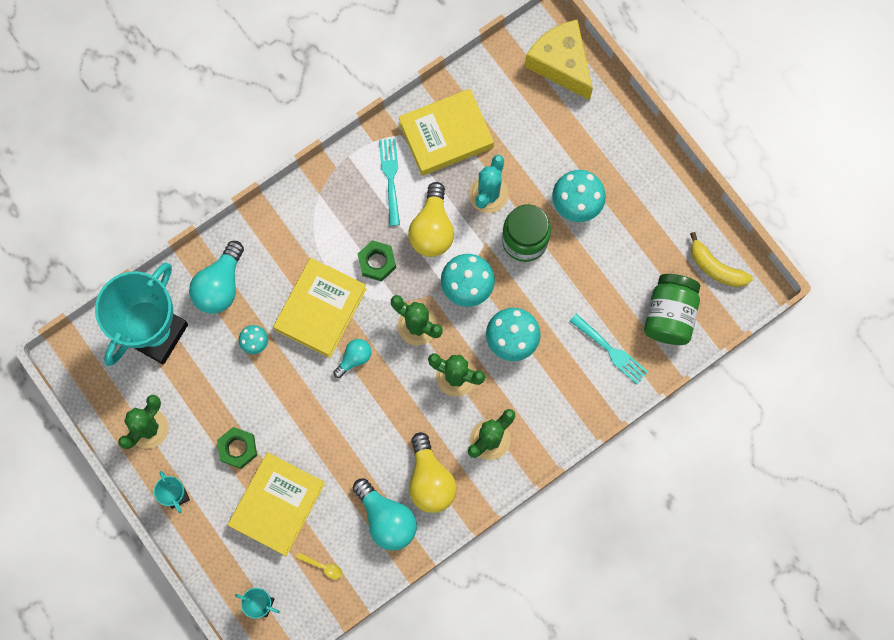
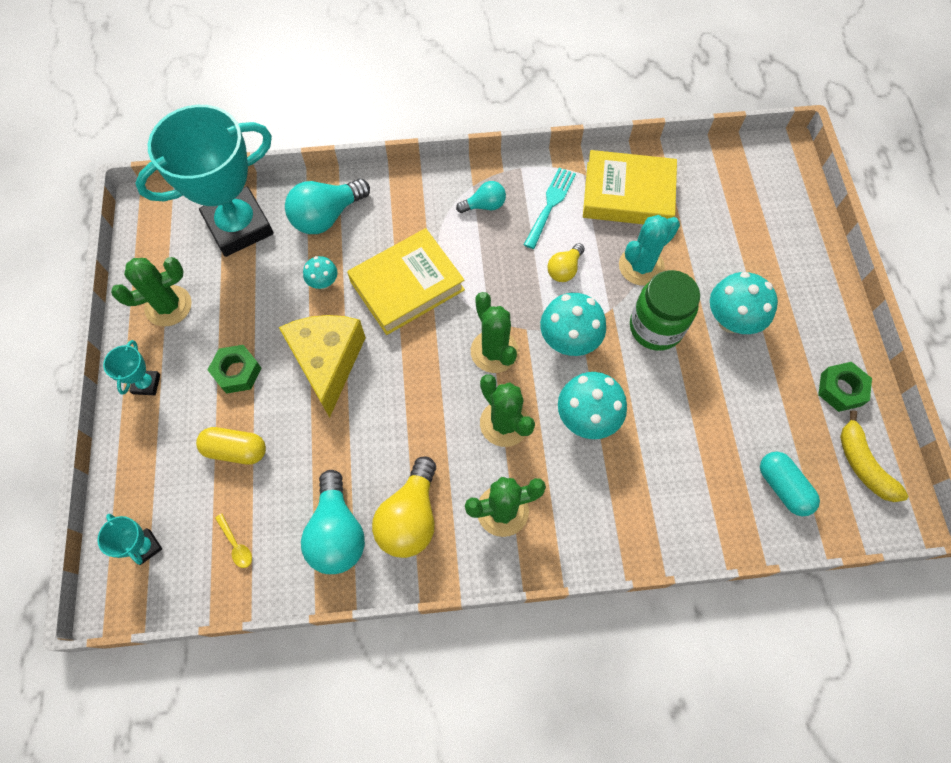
camera: 30 degrees right, 10 degrees down
(277, 504) = (235, 450): yellow book -> yellow capsule
(354, 358) = (410, 349): turquoise light bulb -> turquoise light bulb (484, 205)
(377, 262) = (490, 271): green nut -> green nut (841, 389)
(432, 229) = (564, 269): yellow light bulb -> yellow light bulb, size x0.57
(561, 64) = (780, 187): yellow cheese -> yellow cheese (327, 362)
(611, 351) = (694, 490): turquoise fork -> none
(669, 315) = (782, 487): green jar -> turquoise capsule

